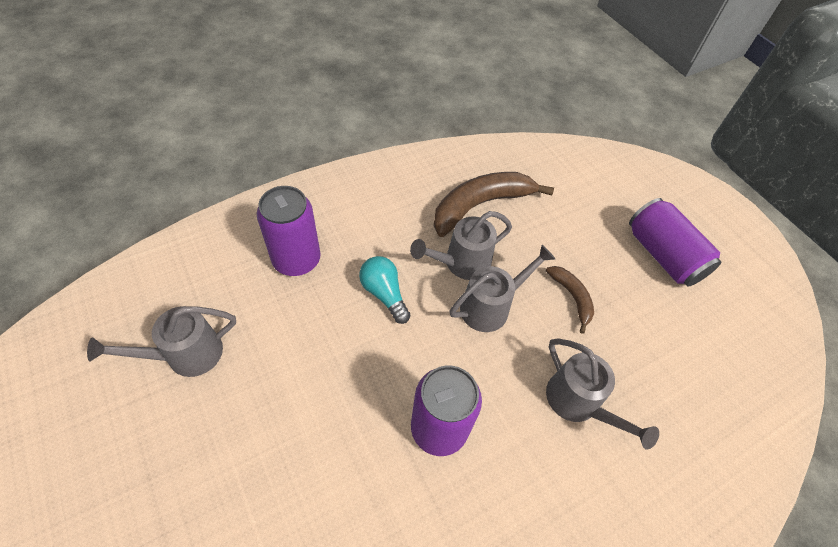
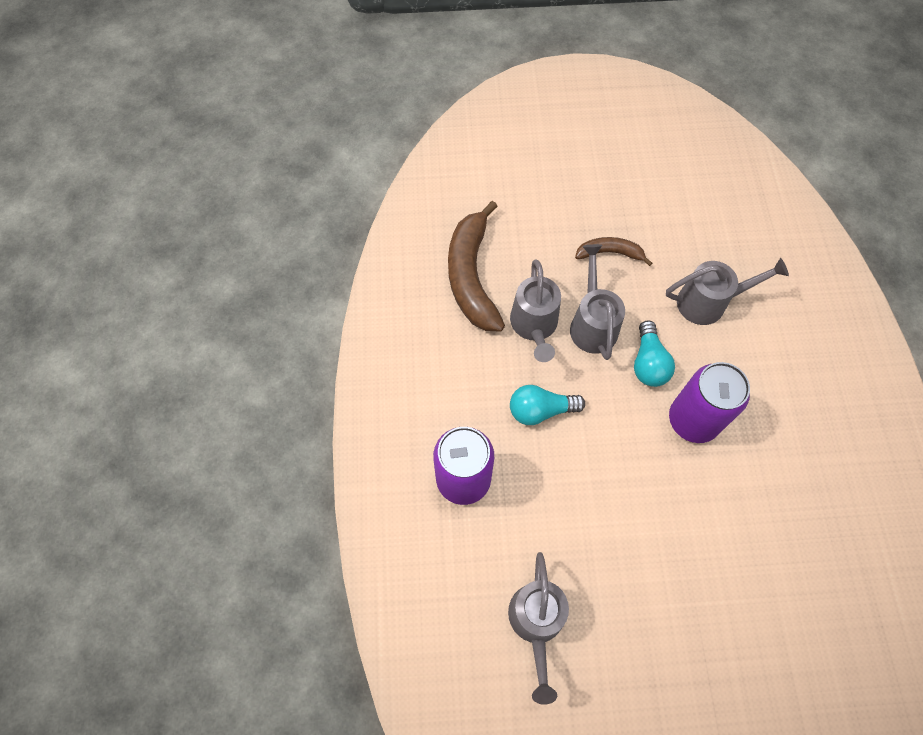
camera: 60 degrees left, 10 degrees up
(478, 367) = (648, 363): none -> turquoise light bulb
(663, 255) = (597, 157): purple can -> none

